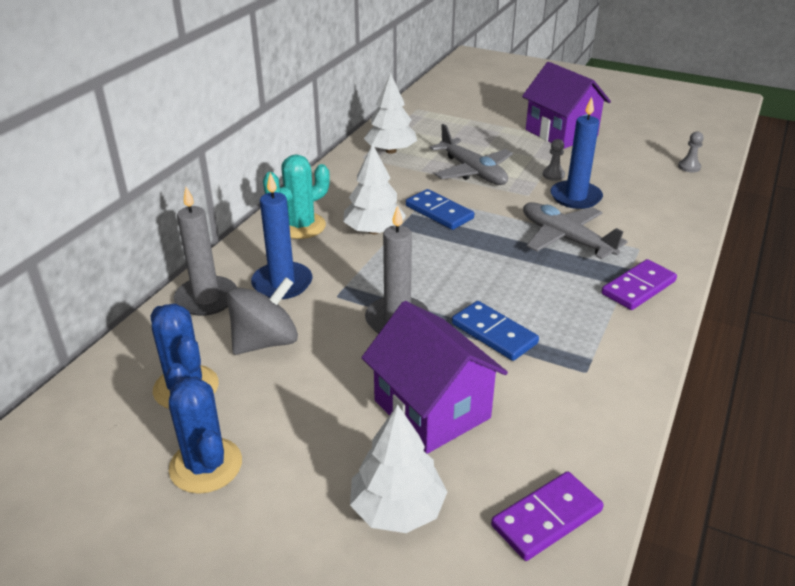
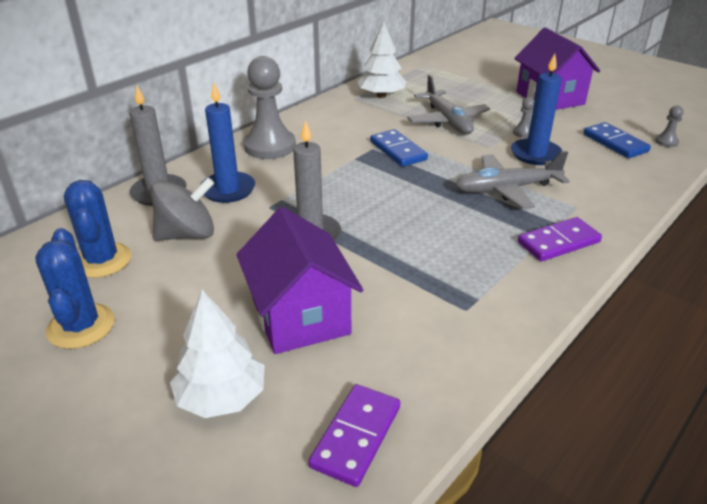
camera: 15 degrees right, 0 degrees up
(301, 226) = (270, 146): turquoise cactus -> grey pawn
(374, 230) = (331, 158): white tree -> none
(494, 333) = (393, 261): blue domino -> blue domino (615, 143)
(547, 518) = (356, 436): purple domino -> purple domino turned 45 degrees counterclockwise
(566, 239) = (507, 189): grey plane -> grey plane turned 75 degrees counterclockwise

